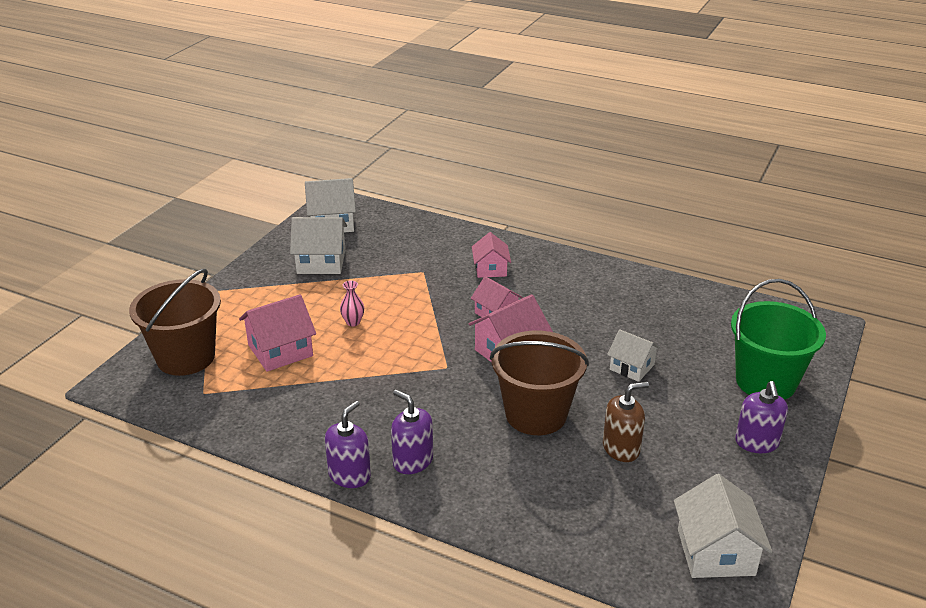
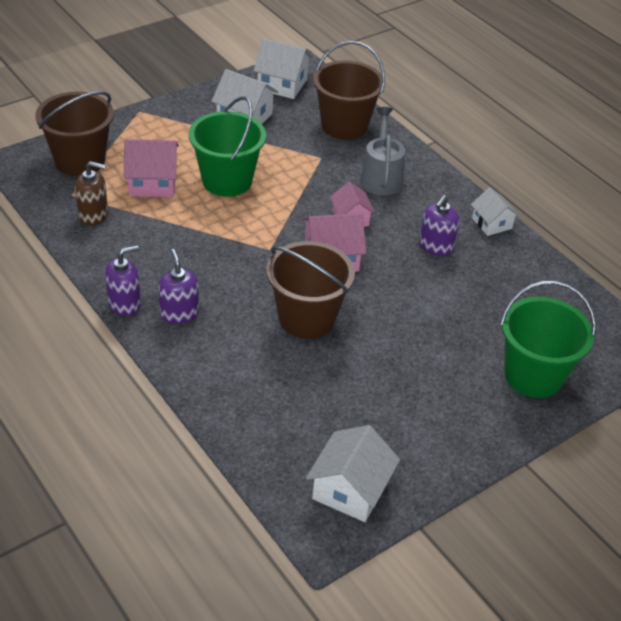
camera: 25 degrees right, 10 degrees up
(353, 322) = (227, 180): pink vase -> green bucket
(420, 238) = (344, 125): none -> brown bucket
(490, 269) = (381, 177): pink house -> grey watering can
(621, 448) = (351, 375): brown soap dispenser -> brown soap dispenser (93, 215)
(632, 367) = (424, 312): white house -> white house (492, 223)
(756, 442) = (472, 422): purple soap dispenser -> purple soap dispenser (435, 246)

